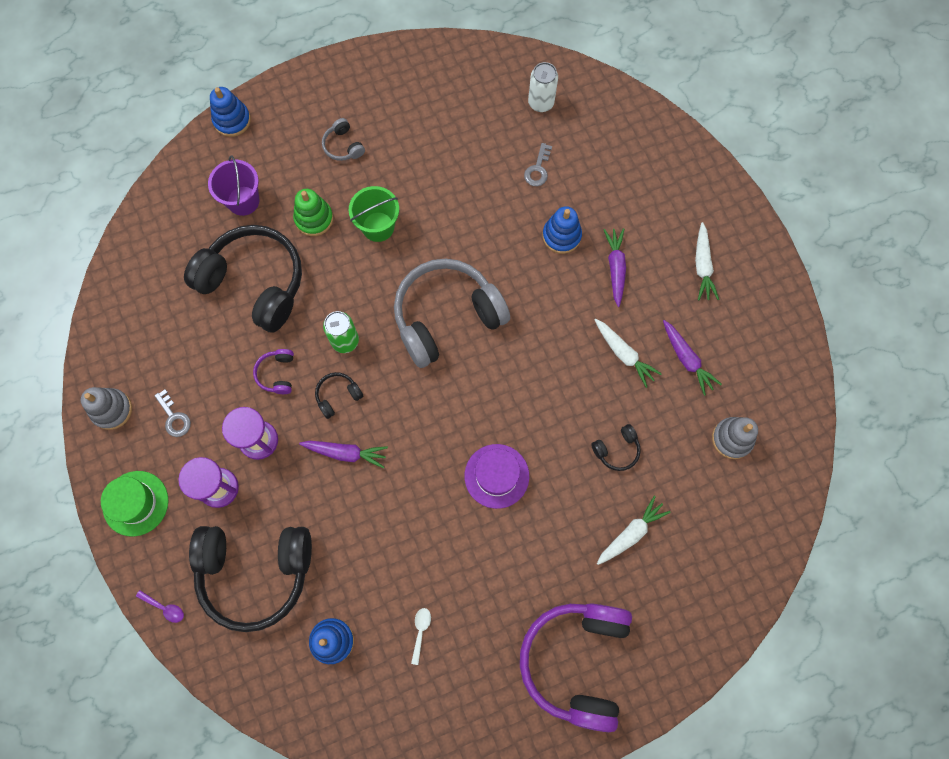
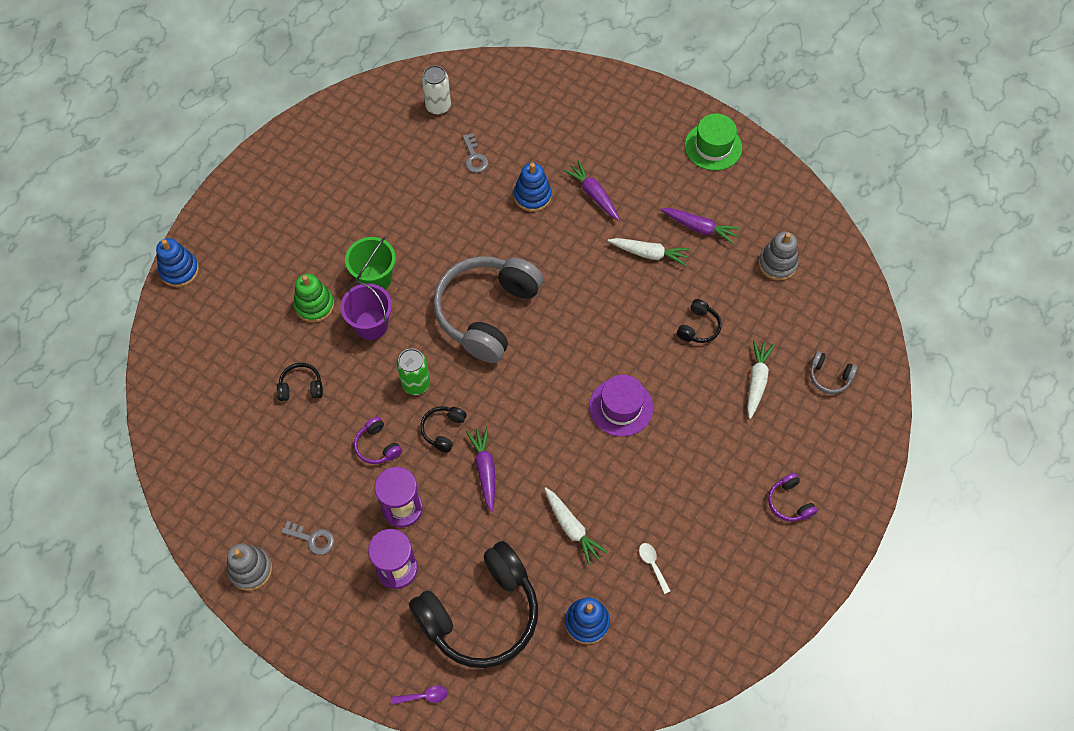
camera: 35 degrees left, 10 degrees down
(135, 503) = (332, 630): green hat -> green hat (713, 146)
(243, 201) = (240, 328): purple bucket -> purple bucket (371, 325)
(254, 283) = (301, 387): black headphones -> black headphones, size x0.41
(343, 146) = (296, 234): grey headphones -> grey headphones (829, 377)
(346, 453) = (485, 469): purple carrot -> purple carrot turned 75 degrees counterclockwise
(576, 661) = (789, 502): purple headphones -> purple headphones, size x0.41
(702, 266) = (659, 153): white carrot -> white carrot (572, 528)

